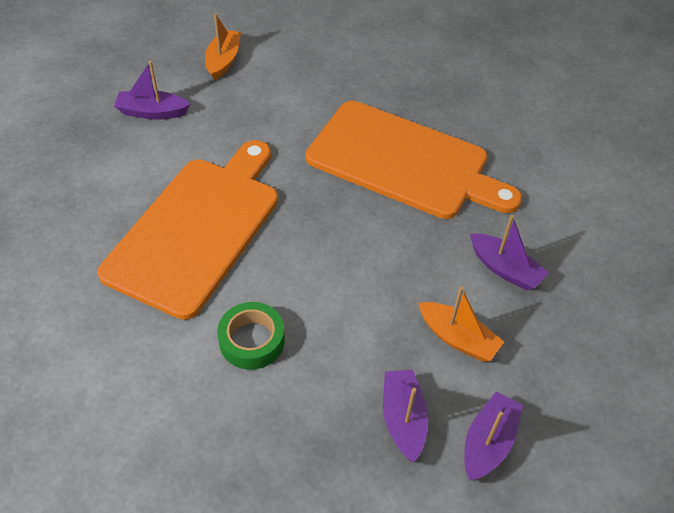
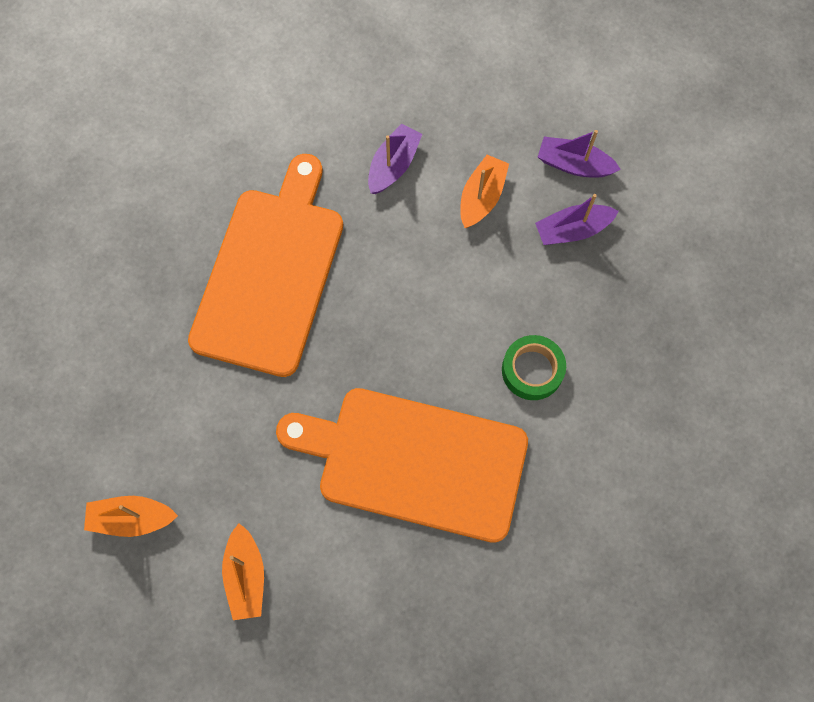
camera: 100 degrees left, 20 degrees up
(152, 112) = (246, 576): purple boat -> orange boat

